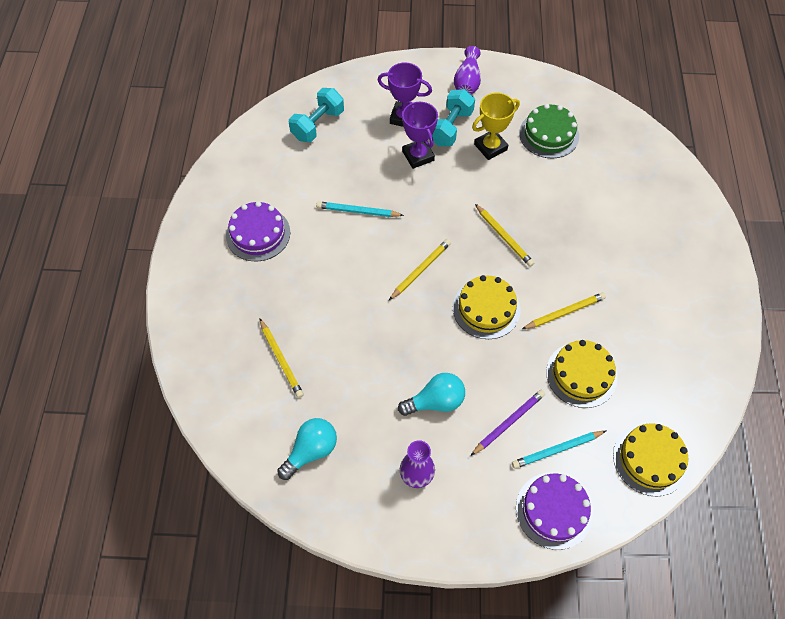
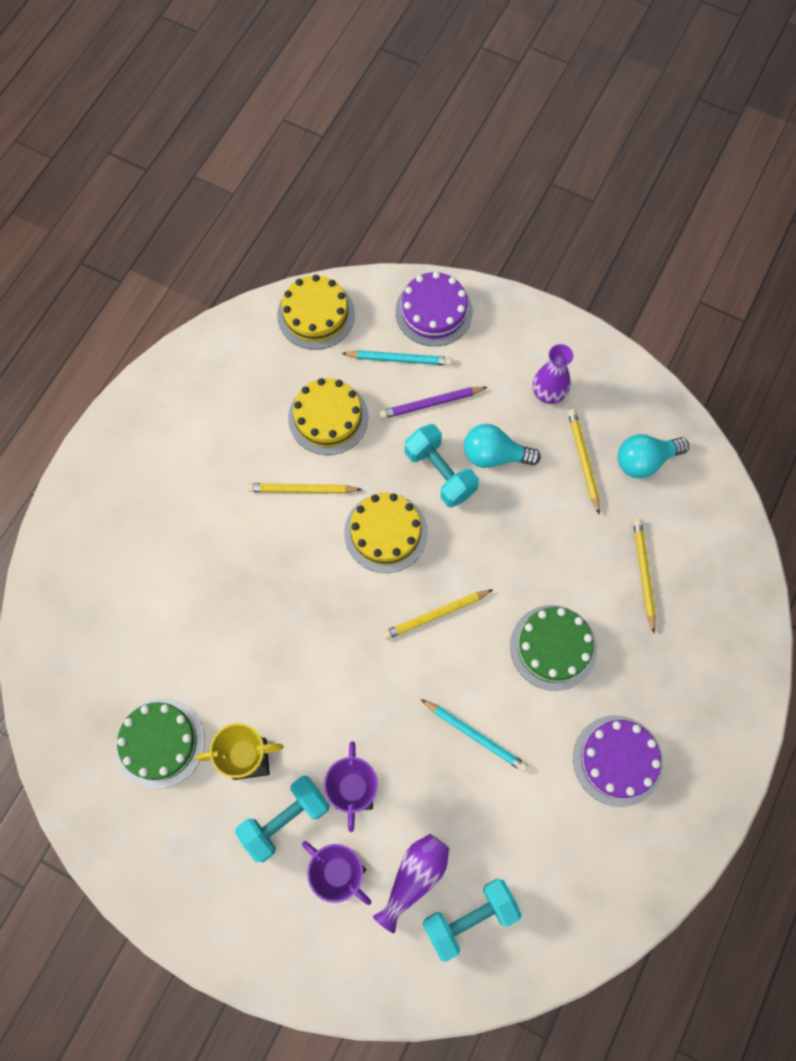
camera: 155 degrees left, 10 degrees up
(329, 283) = (553, 647): none -> green cake
(467, 82) = (214, 897): purple vase -> purple vase (414, 877)
(470, 369) = (440, 473): none -> turquoise dumbbell
(504, 237) = (313, 614): yellow pencil -> yellow pencil (583, 460)

